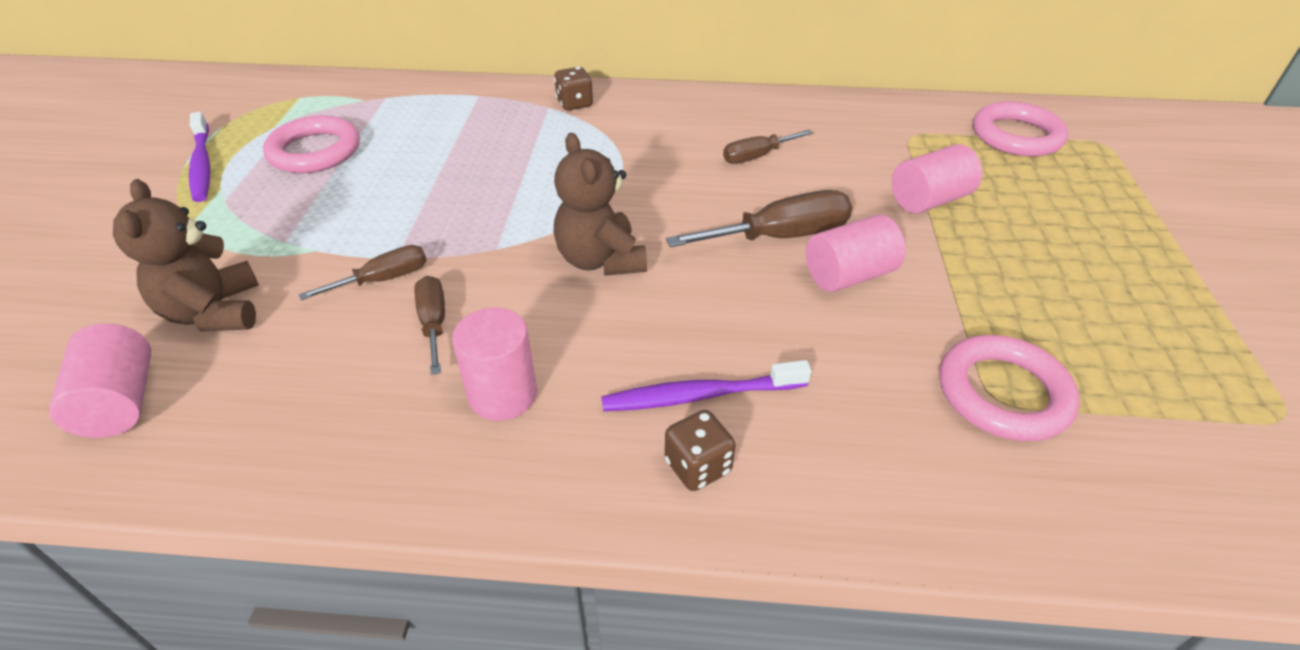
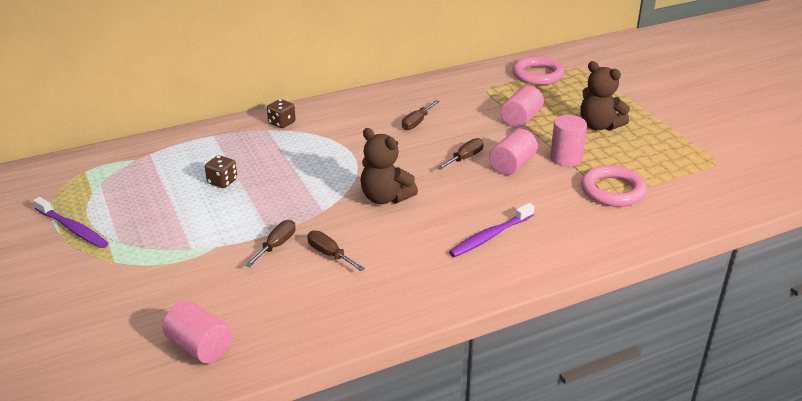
camera: 30 degrees left, 10 degrees down
(214, 312) = (196, 293): brown teddy bear -> brown teddy bear (599, 126)
(315, 151) = (143, 198): pink ring -> none
(503, 394) = (399, 269): pink cylinder -> pink cylinder (566, 158)
(698, 466) = (514, 261): brown dice -> brown dice (222, 182)
(780, 236) = (465, 158): brown screwdriver -> brown screwdriver, size x0.61

